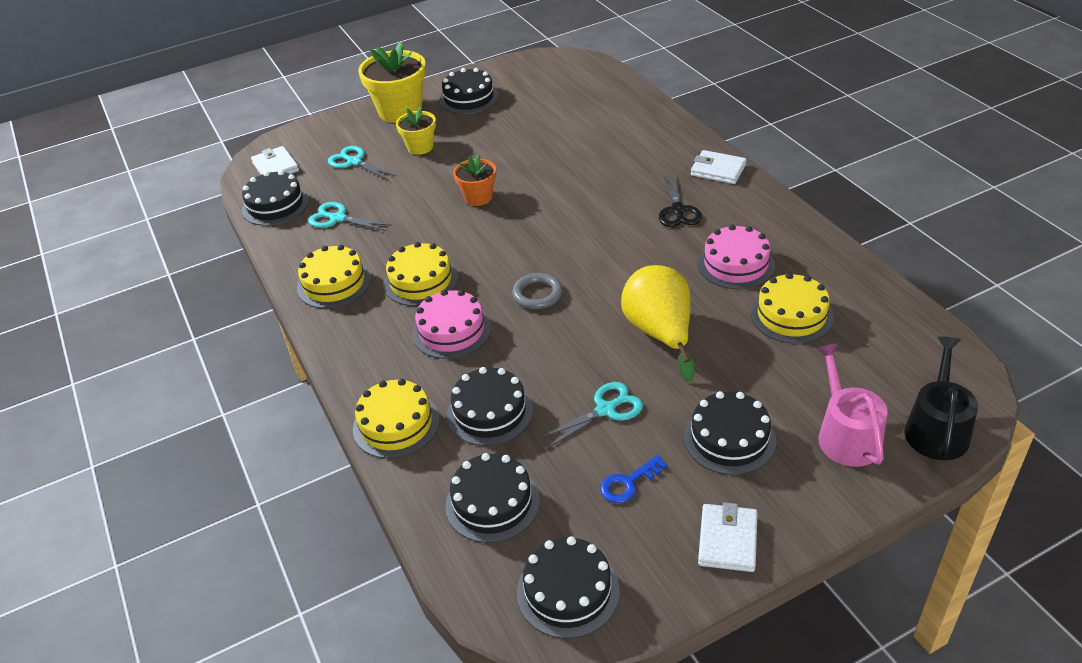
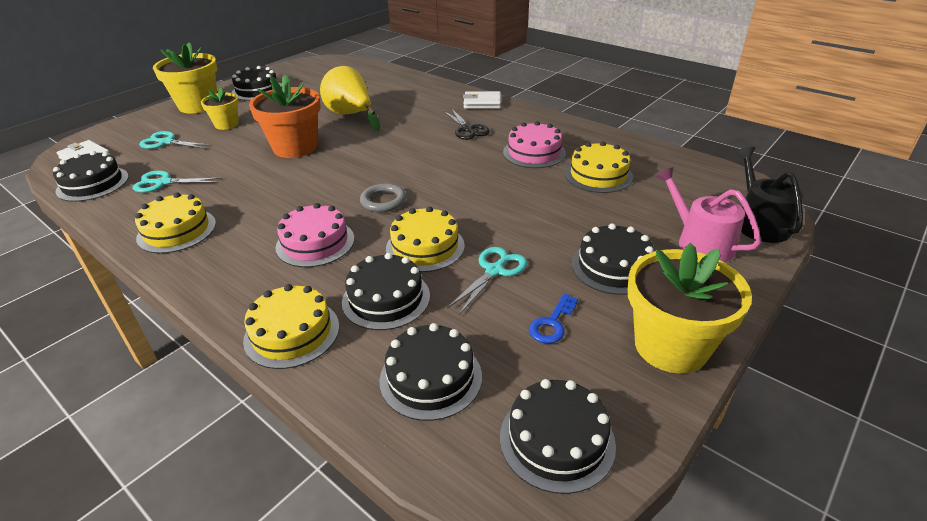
camera: 25 degrees left, 5 degrees down
(420, 281) = (267, 212): yellow cake -> yellow cake (425, 247)
(478, 197) = (295, 147): orange flower pot -> orange flower pot, size x1.75
(660, 333) = (505, 206): yellow pear -> yellow pear (351, 115)
(727, 540) = (671, 346): white wallet -> yellow flower pot

